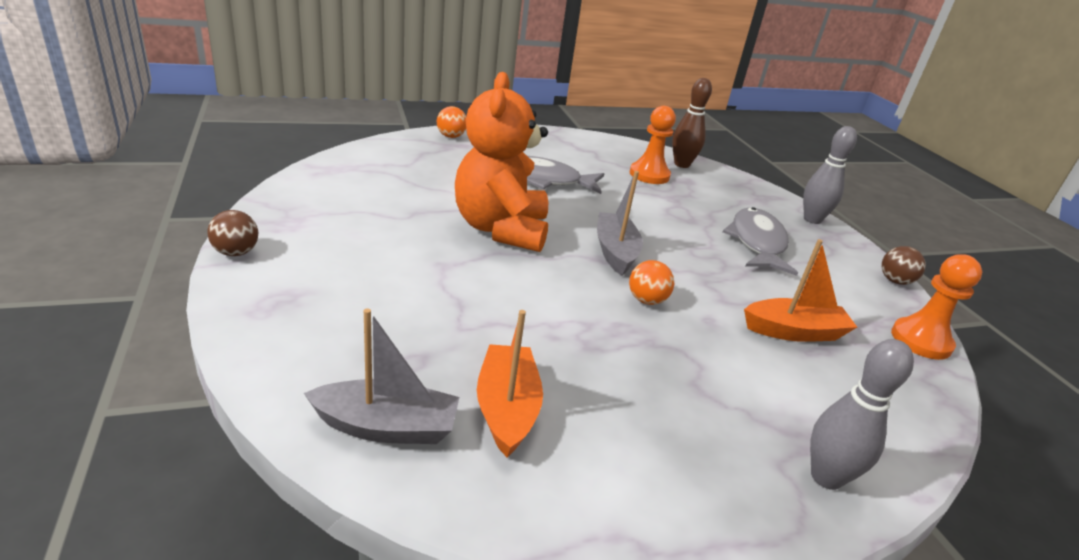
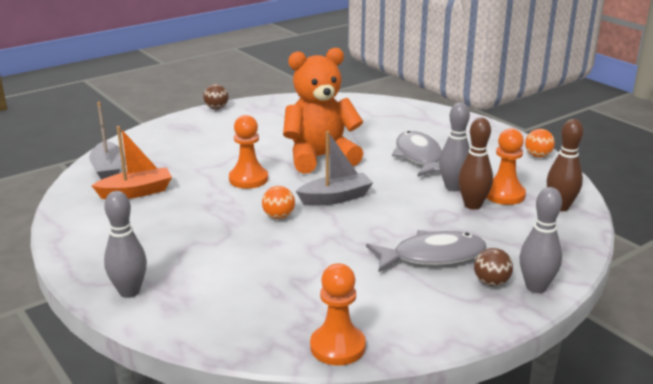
camera: 75 degrees right, 5 degrees down
(451, 136) = (444, 116): orange ball -> orange ball (538, 156)
(528, 293) = (248, 179): none -> orange pawn
(623, 189) = (453, 187): none -> grey bowling pin
(664, 193) = (472, 205): none -> brown bowling pin
(794, 331) = (291, 278): orange boat -> none
(895, 281) = (448, 338): brown ball -> brown ball (491, 282)

